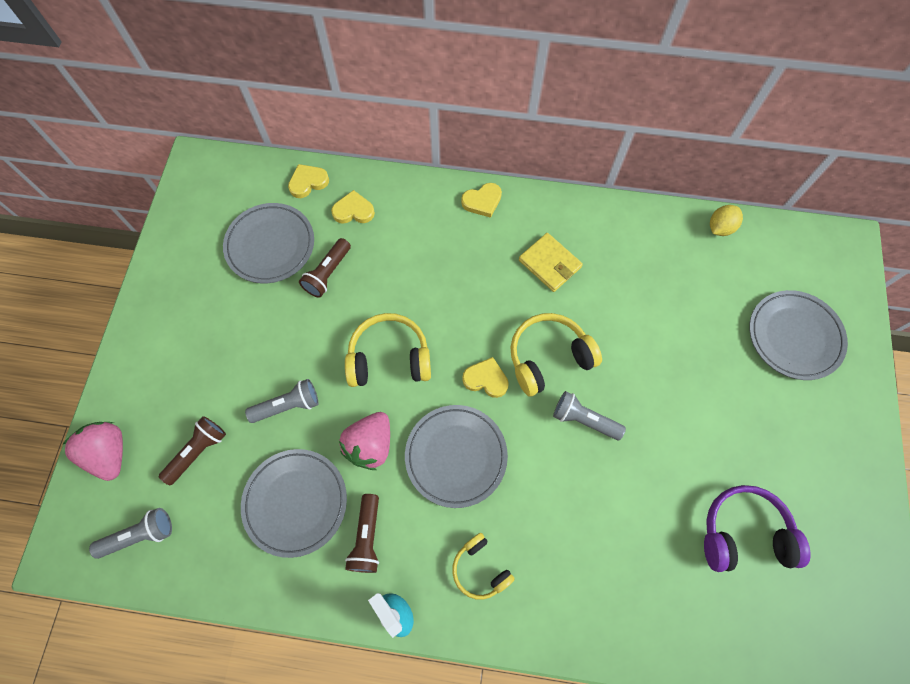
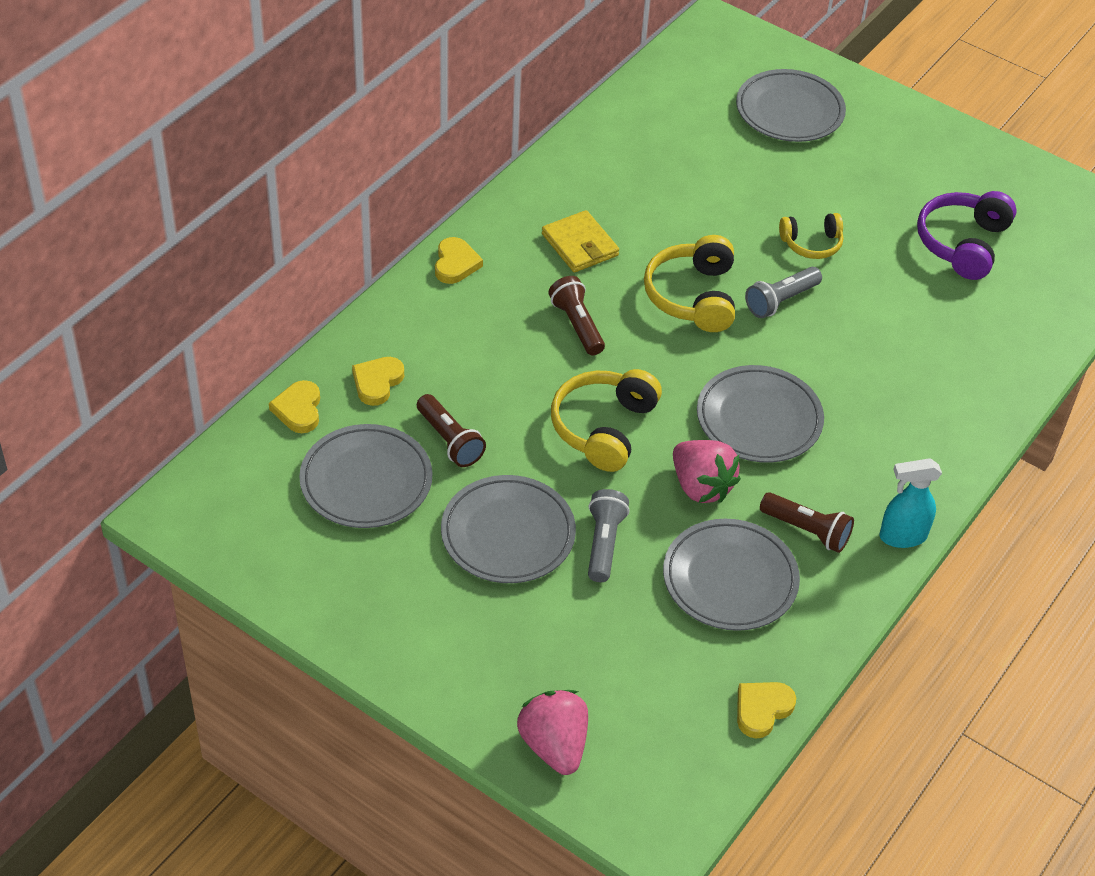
camera: 65 degrees left, 20 degrees down
(109, 453) = (554, 745): pink strawberry -> pink strawberry turned 75 degrees clockwise
(140, 535) = (683, 745): grey flashlight -> none
(198, 451) = (609, 652): brown flashlight -> brown flashlight (577, 325)
(267, 344) = (508, 534): none -> grey plate
(480, 569) = (892, 450): yellow headphones -> yellow headphones (811, 243)
(486, 379) = (685, 357): yellow heart -> yellow heart (762, 710)
(549, 264) = (580, 245): yellow wallet -> yellow wallet turned 75 degrees clockwise
(720, 228) = (633, 99): yellow lemon -> none

